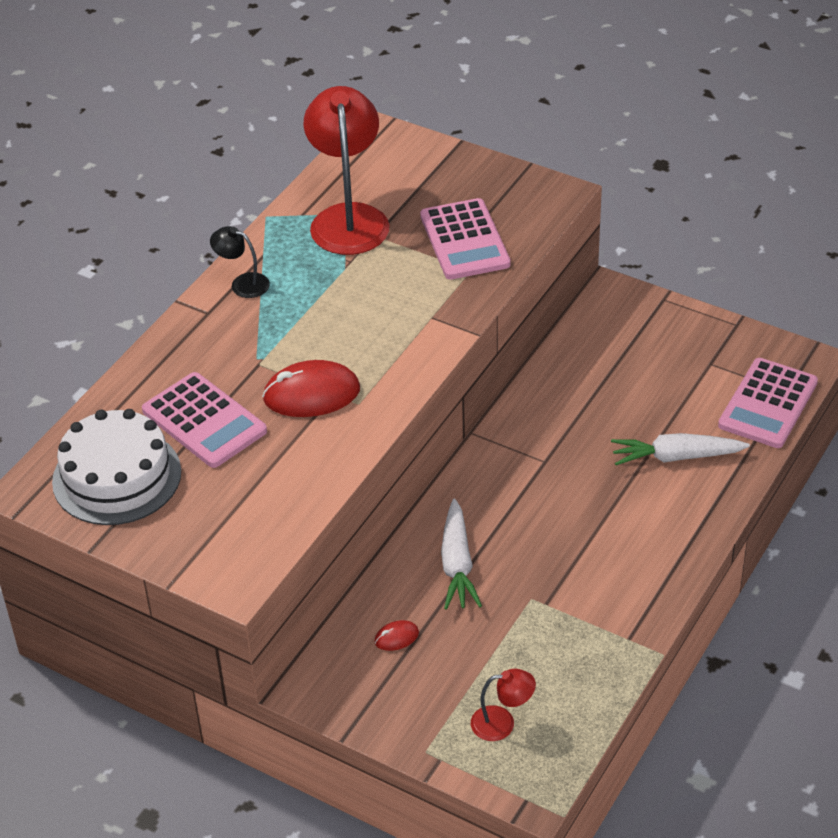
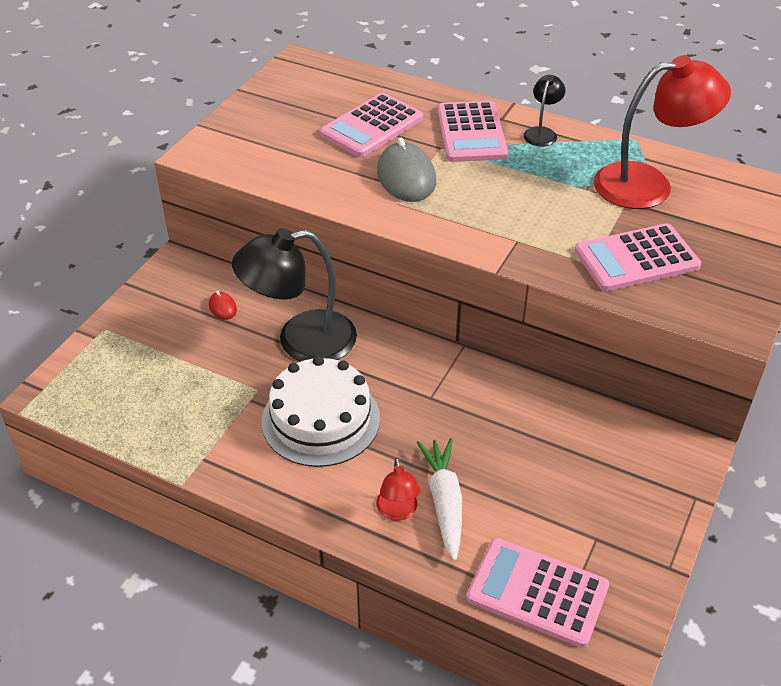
camera: 85 degrees right, 0 degrees up
(117, 477) = (311, 93): white cake -> white cake (321, 419)
(233, 338) = (471, 133): none -> pink calculator
(311, 394) = (406, 177): red mouse -> grey mouse
(457, 564) = (301, 341): white carrot -> black lamp
(502, 723) = (123, 373): red lamp -> red lamp (397, 511)

